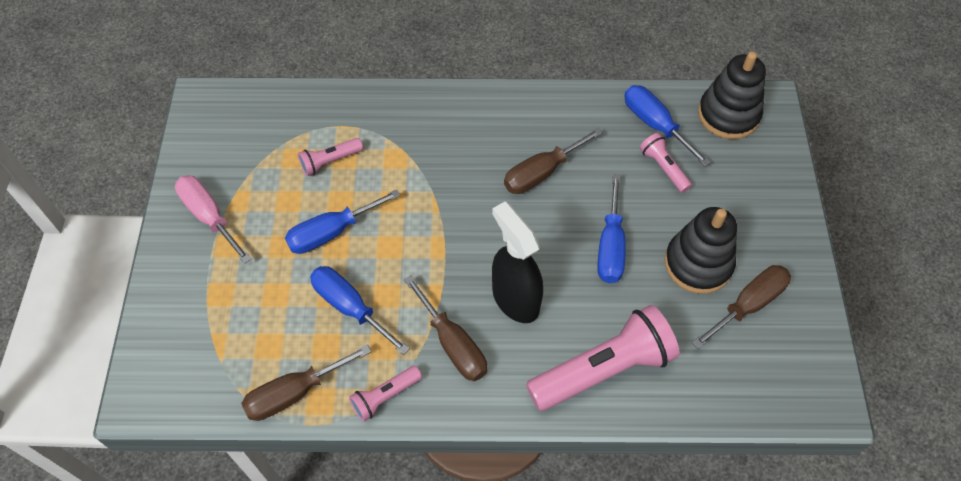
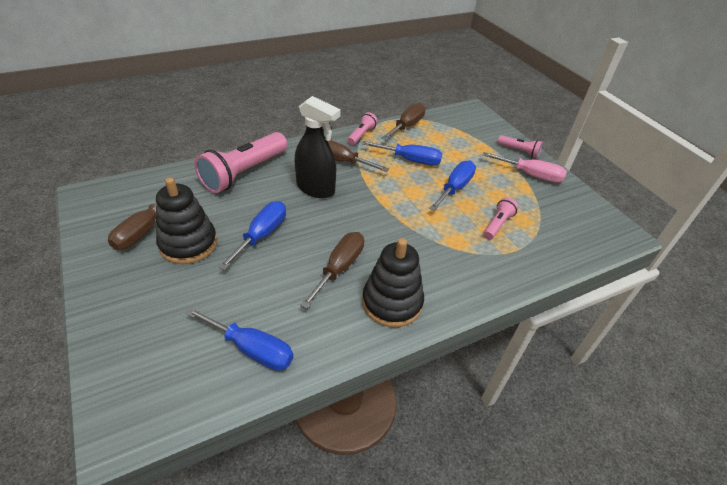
camera: 150 degrees right, 15 degrees down
(610, 246) = (262, 235): blue screwdriver -> blue screwdriver turned 45 degrees clockwise
(663, 168) = (233, 308): pink flashlight -> pink flashlight (519, 151)
(728, 115) = (170, 393): black stacking toy -> black stacking toy (392, 302)

